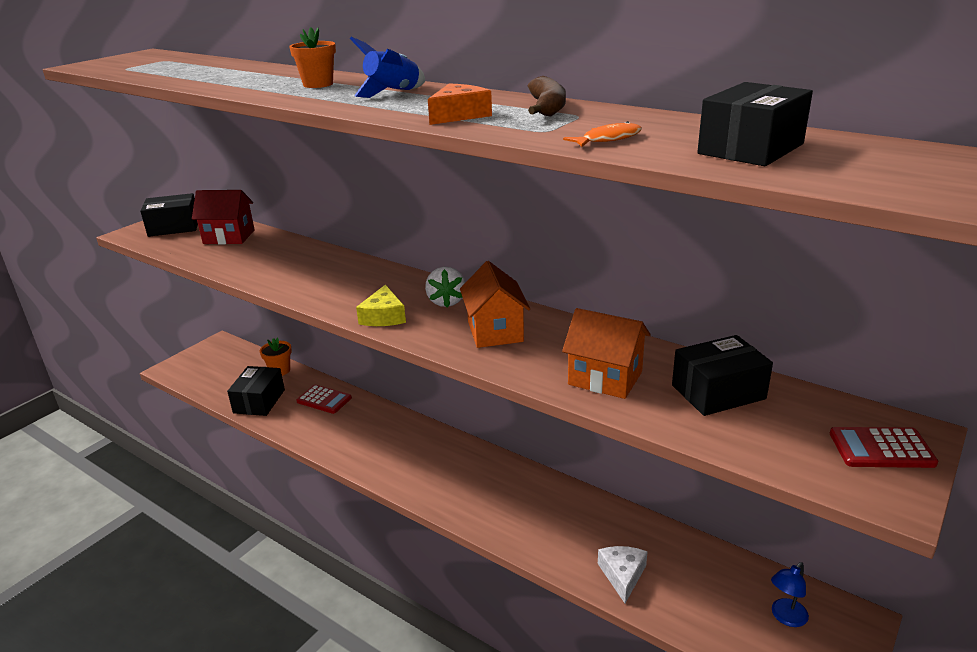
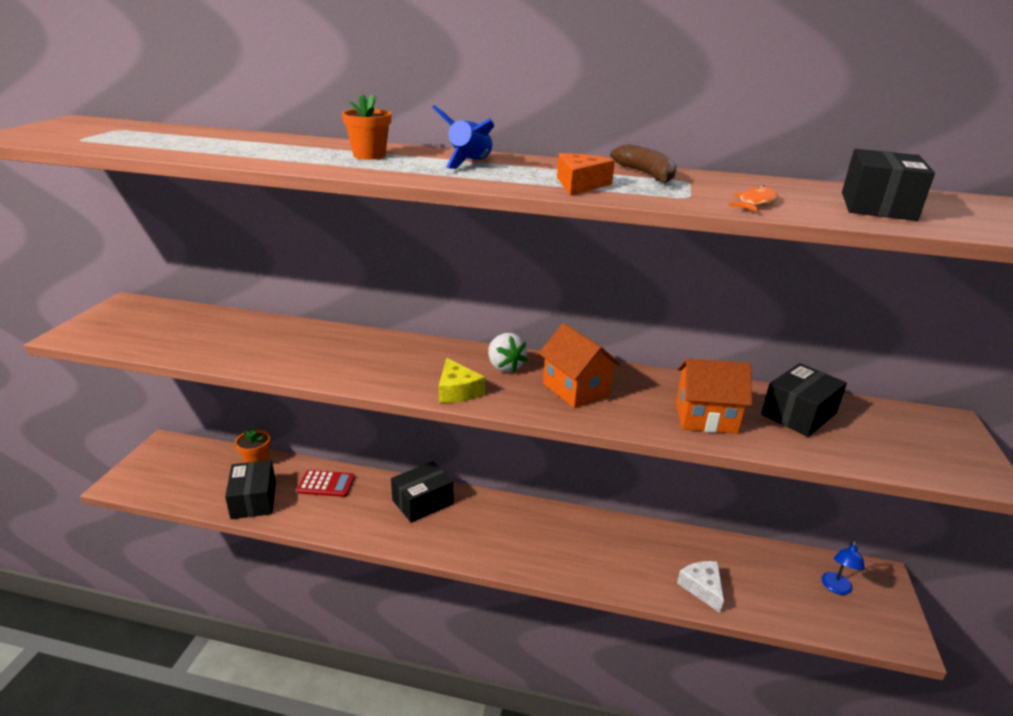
camera: 25 degrees left, 0 degrees up
(174, 227) = (124, 322): black box -> black box (422, 502)
(229, 237) = (206, 326): red house -> none
(881, 449) = (943, 439): red calculator -> none

